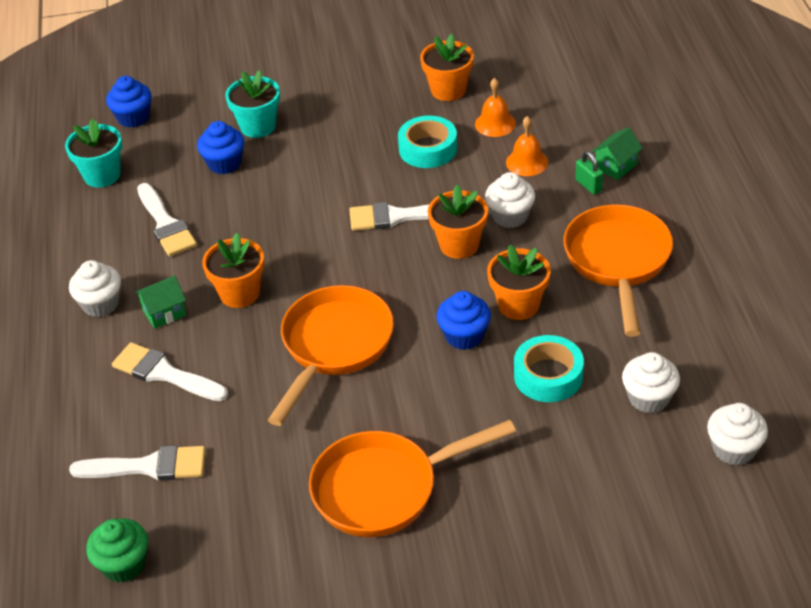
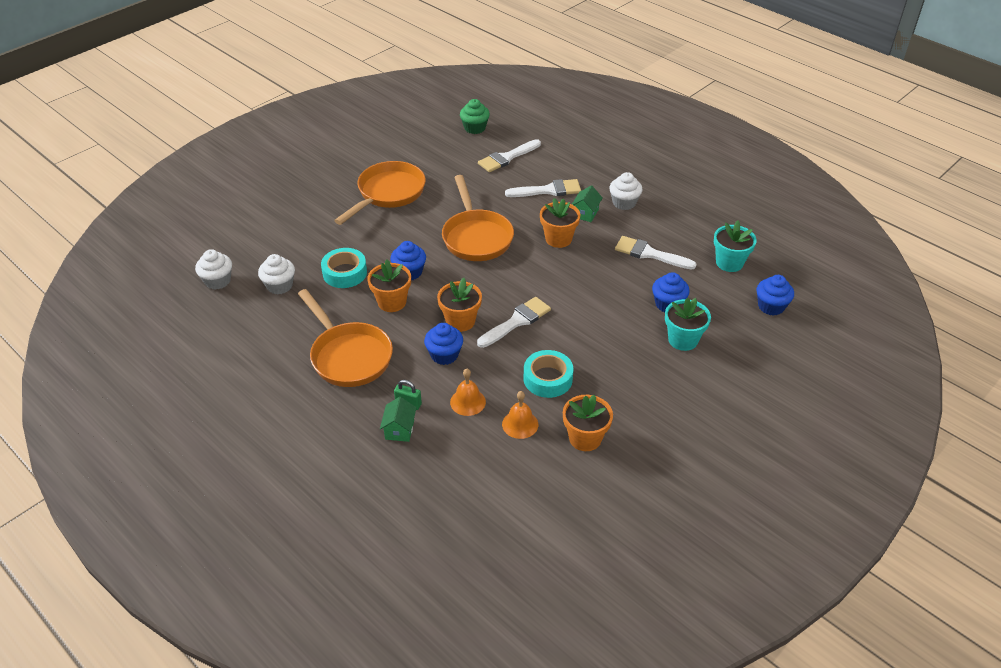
camera: 140 degrees right, 0 degrees up
(510, 216) = (444, 355): white cupcake -> blue cupcake

